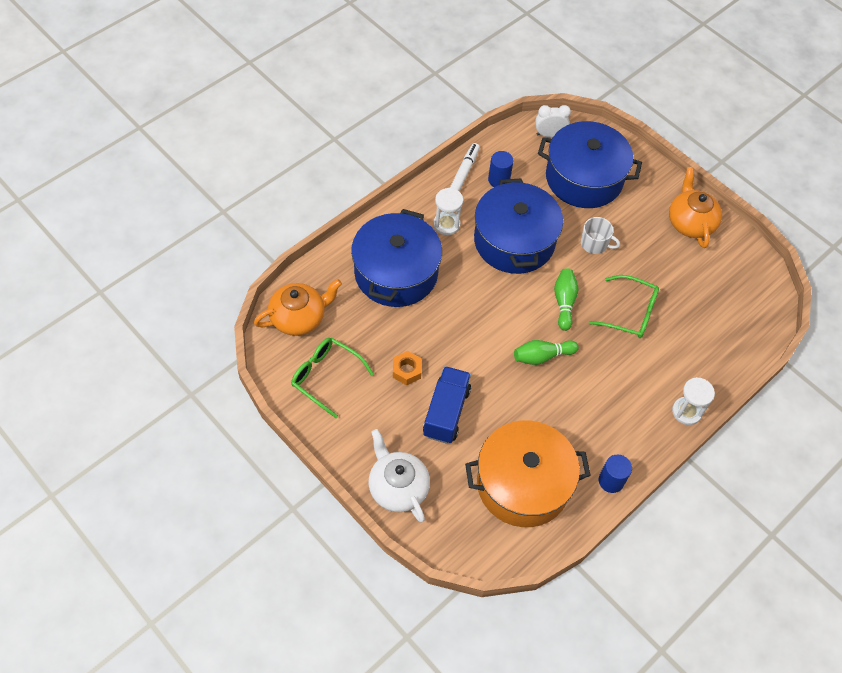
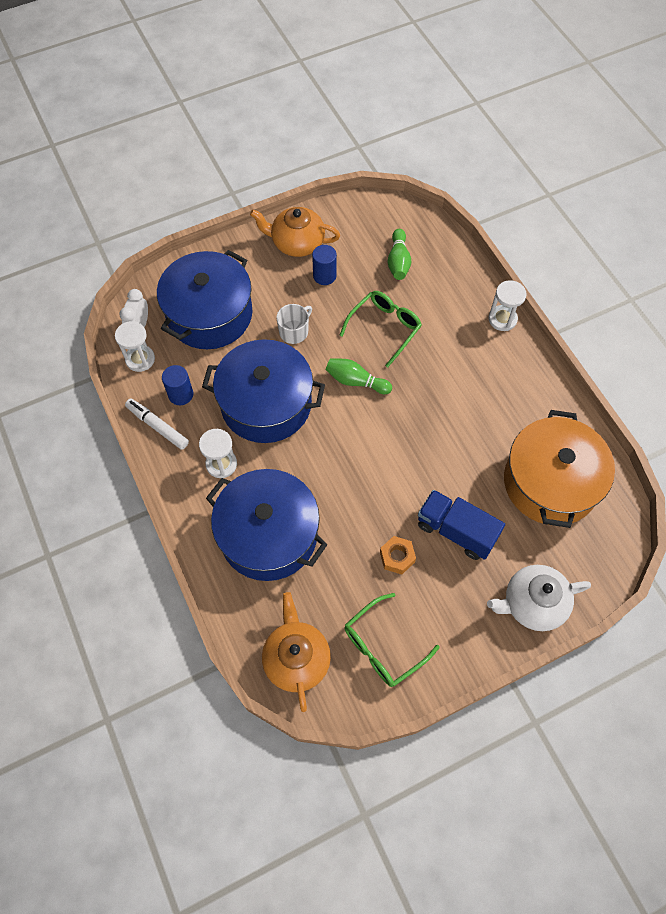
camera: 70 degrees left, 5 degrees up
(520, 144) = (140, 359): none -> white hourglass
(542, 356) = (413, 421): green bowling pin -> green bowling pin (398, 261)
(611, 481) = (561, 405): blue cylinder -> blue cylinder (324, 276)

